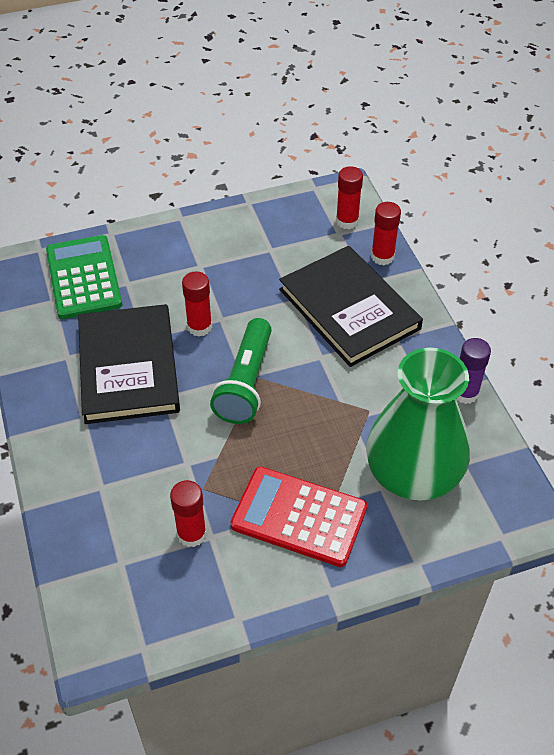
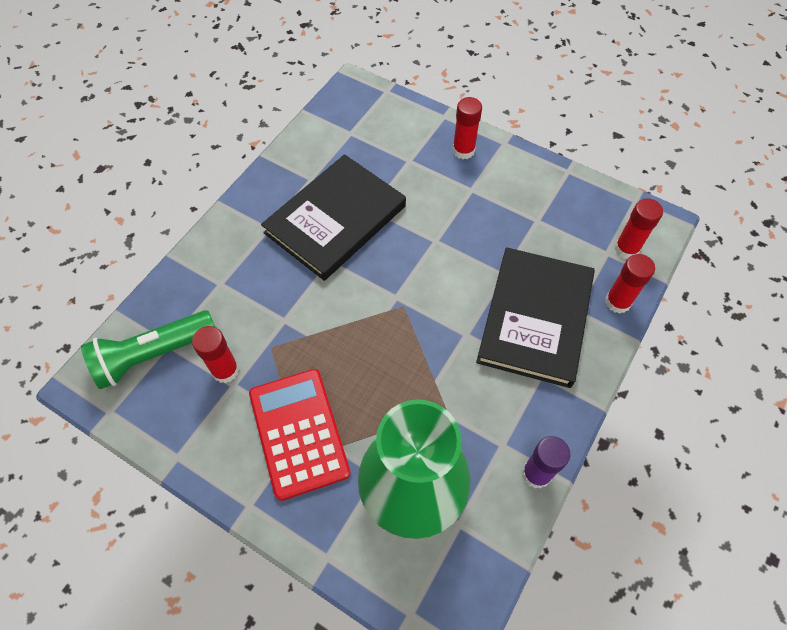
camera: 50 degrees right, 10 degrees up
(84, 277) = (388, 133): green calculator -> none
(199, 327) = (414, 233): red glue stick -> red glue stick (463, 150)
(246, 382) = (391, 302): green flashlight -> green flashlight (153, 355)

